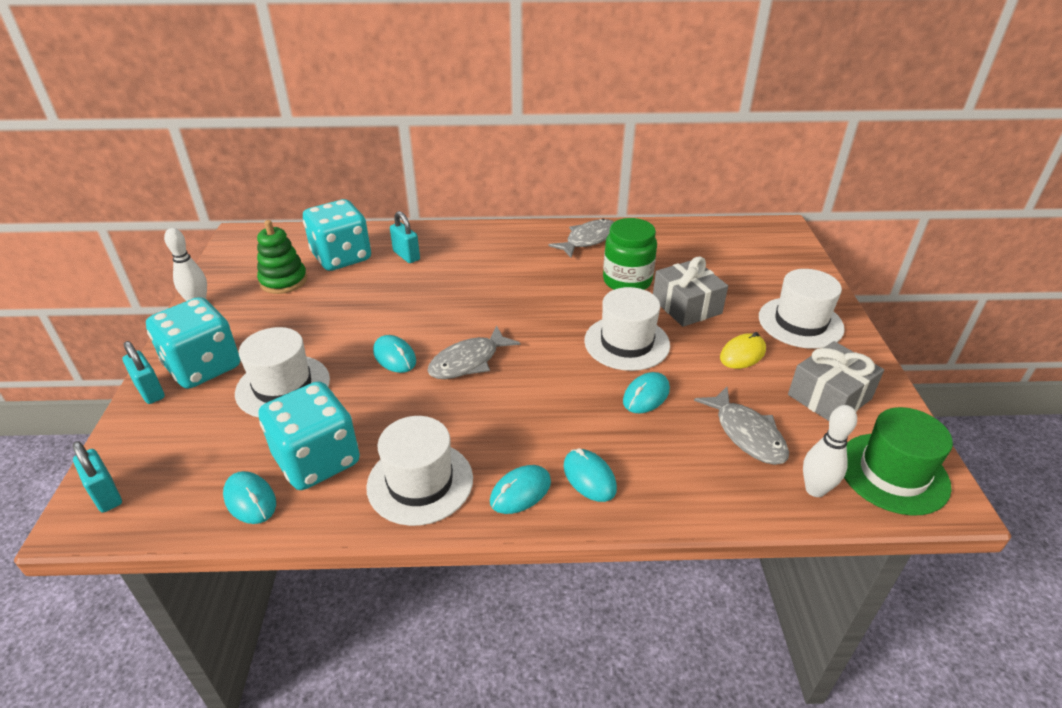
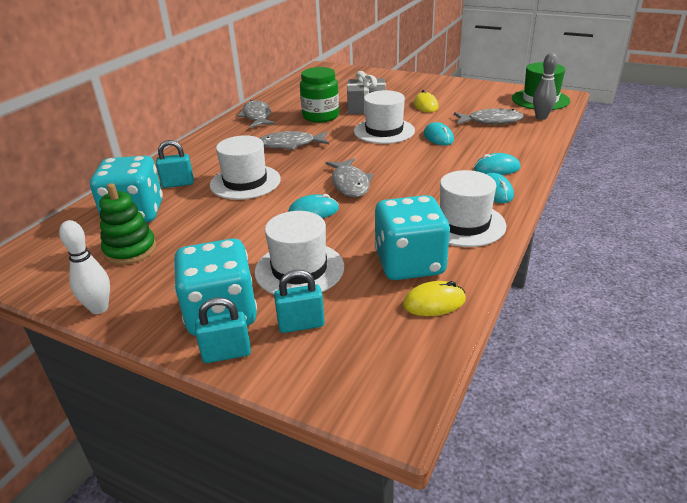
camera: 60 degrees left, 5 degrees down
(106, 495) = (370, 393): turquoise padlock -> turquoise padlock (301, 325)
(250, 500) = (434, 302): turquoise mouse -> yellow mouse
(535, 288) = (291, 145): none -> grey fish
(800, 322) = (413, 86): white hat -> white hat (245, 182)
(815, 489) = (541, 117): white bowling pin -> grey bowling pin
(829, 397) = (478, 97): grey gift -> none

